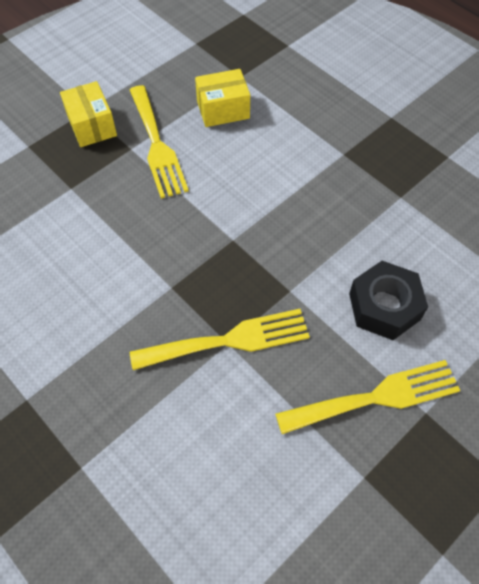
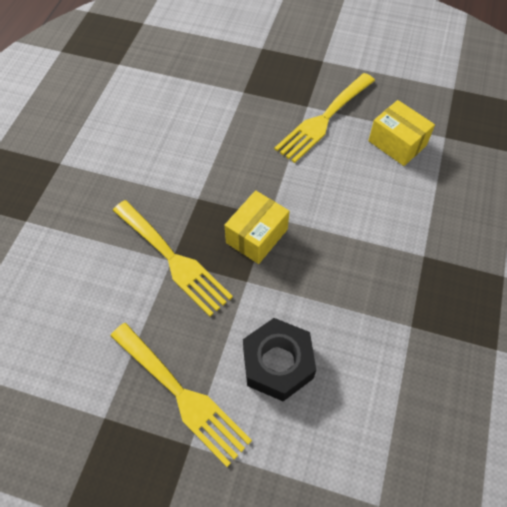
camera: 60 degrees right, 0 degrees up
(92, 126) = (309, 72): yellow box -> yellow box (257, 236)

